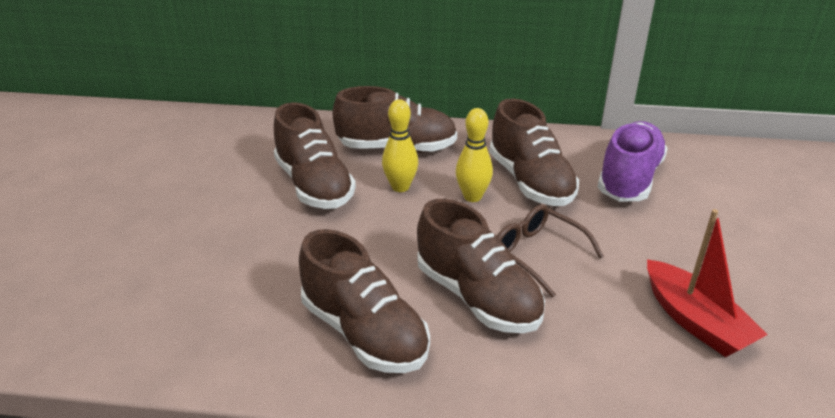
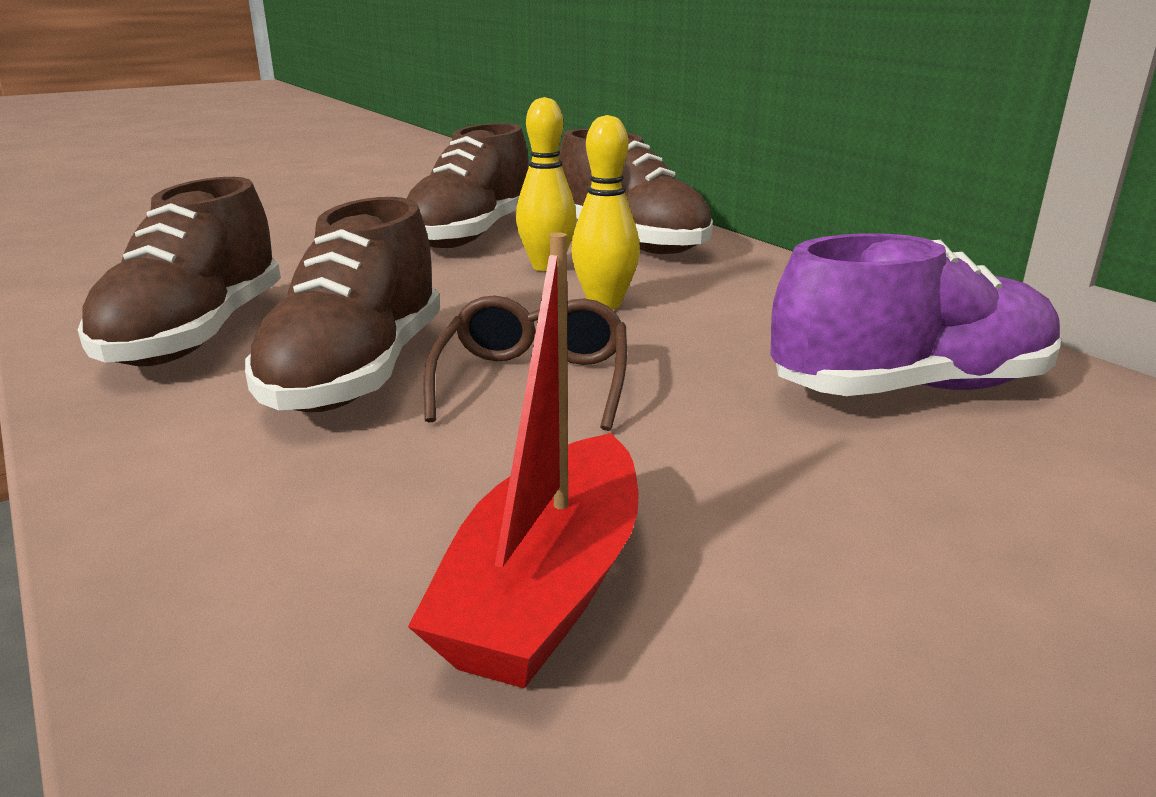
camera: 50 degrees right, 10 degrees down
(530, 181) = (723, 324): brown shoe -> none

